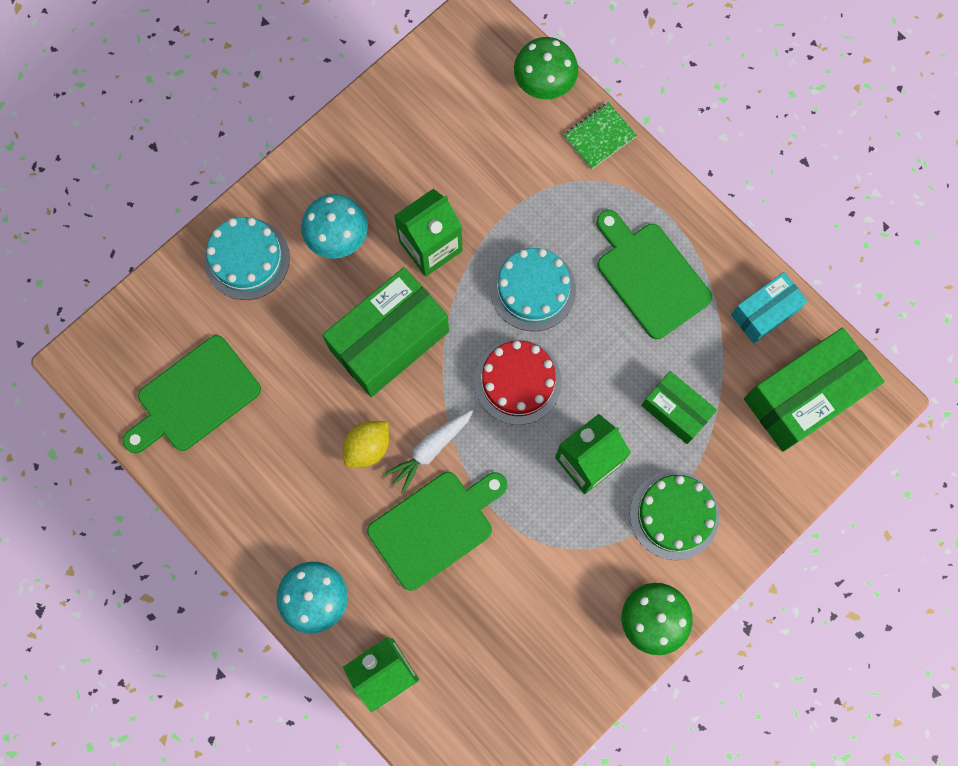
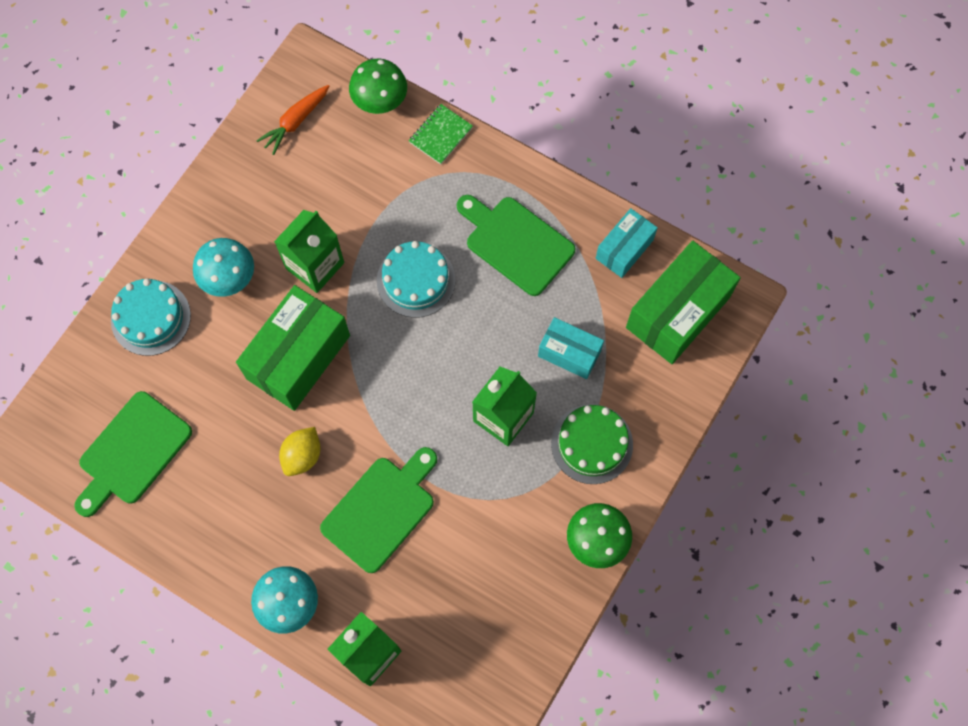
camera: 15 degrees left, 5 degrees down
(430, 450) = (359, 443): white carrot -> none
(449, 84) = (295, 122): none -> orange carrot
(518, 381) = (423, 363): red cake -> none
(675, 411) = (569, 353): green box -> turquoise box

